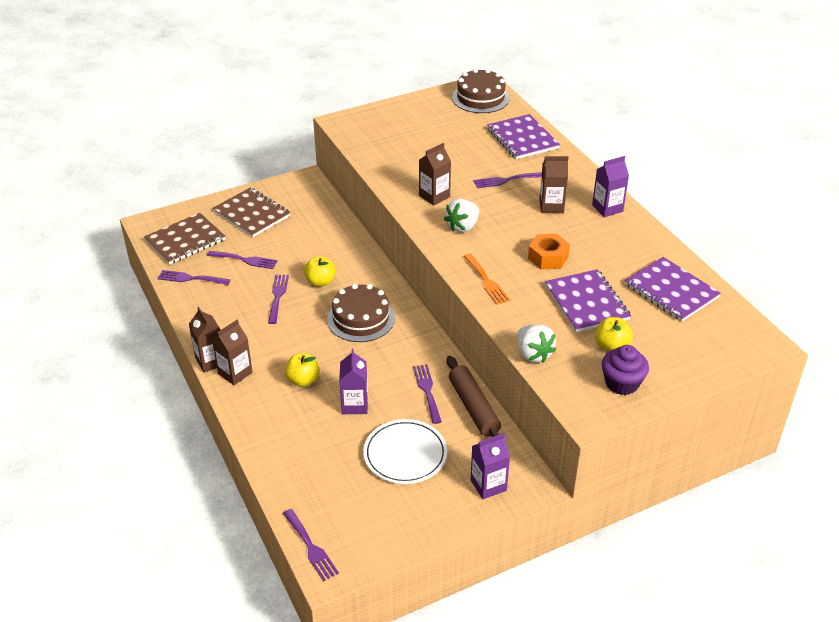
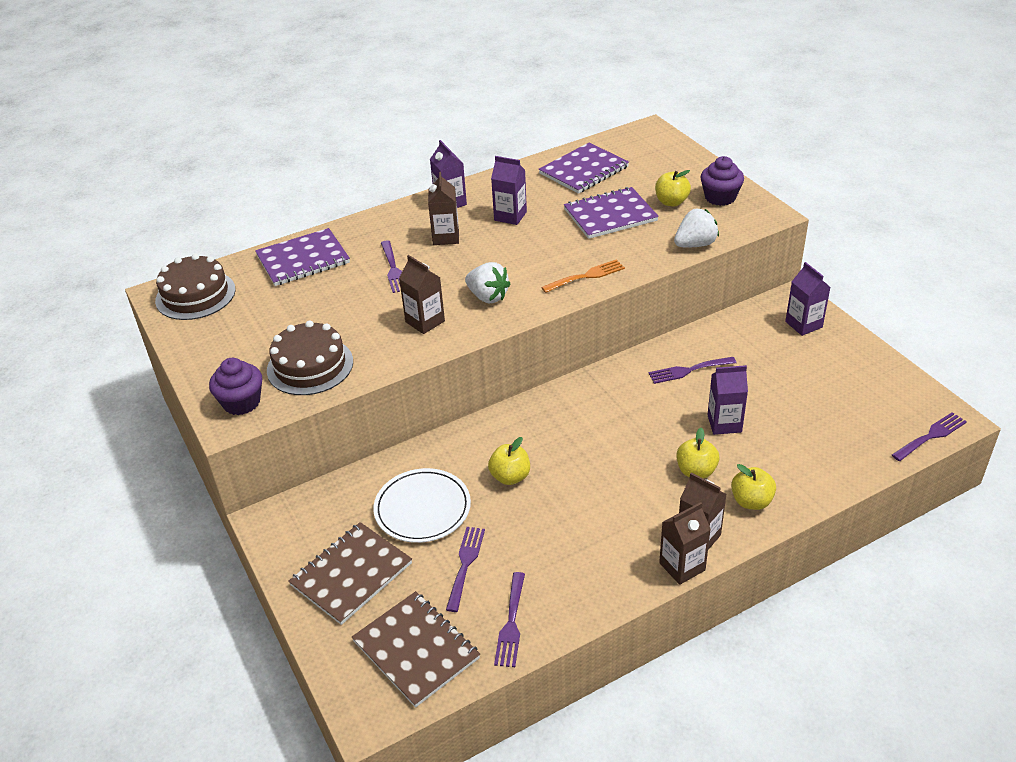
camera: 90 degrees left, 0 degrees up
(262, 408) = (751, 501): none -> yellow apple
(278, 296) = (543, 516): purple fork -> none
(359, 125) = (241, 402): none -> purple cupcake
(361, 318) = (578, 432): brown cake -> brown cake (310, 366)
(405, 454) = (784, 380): white plate -> white plate (422, 508)
(473, 407) = (704, 337): brown rolling pin -> none
(548, 257) = (540, 238): orange nut -> none
(584, 241) = (510, 216): none -> purple carton

